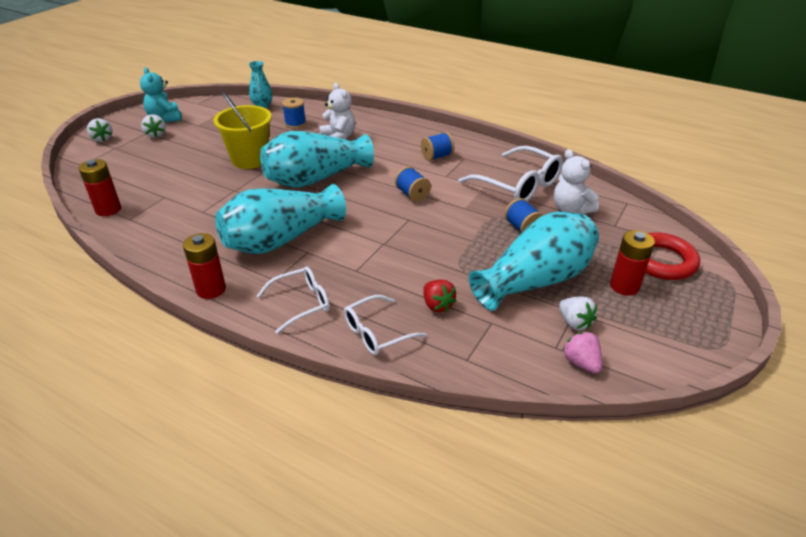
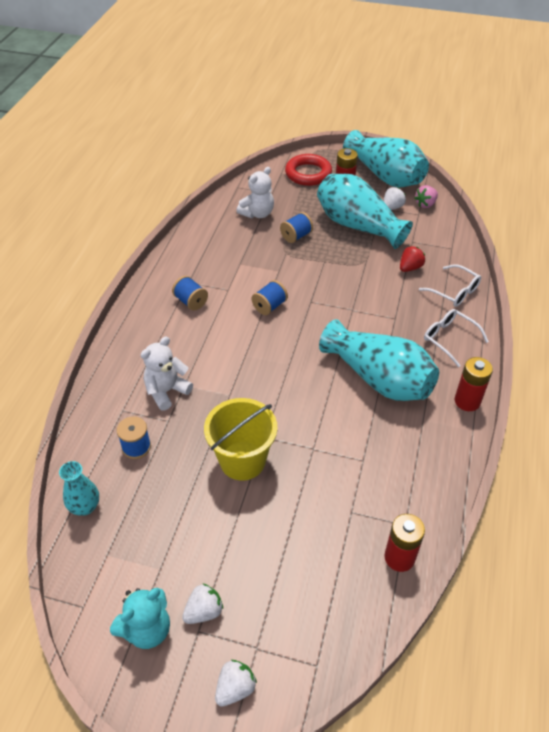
camera: 105 degrees left, 10 degrees up
(315, 178) = (265, 385): turquoise vase -> turquoise vase (385, 176)
(518, 185) = (230, 243): white glasses -> none

